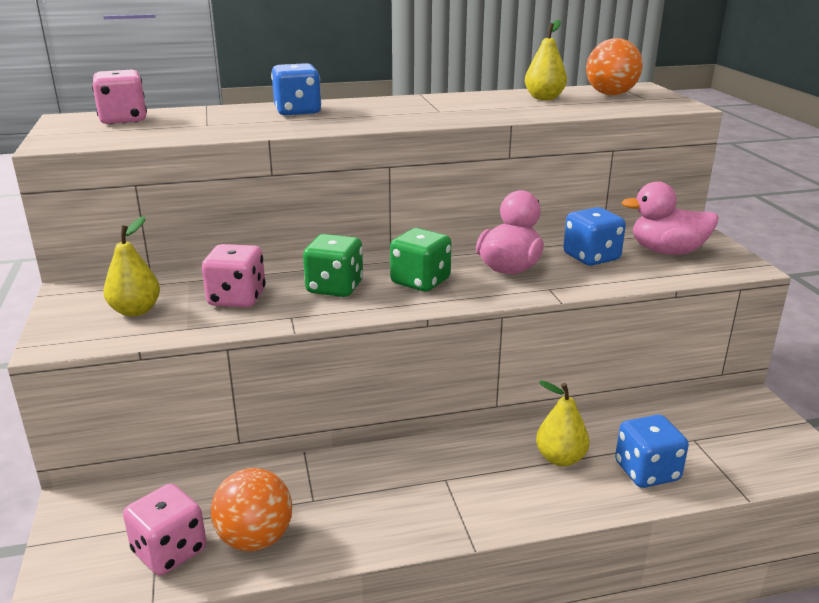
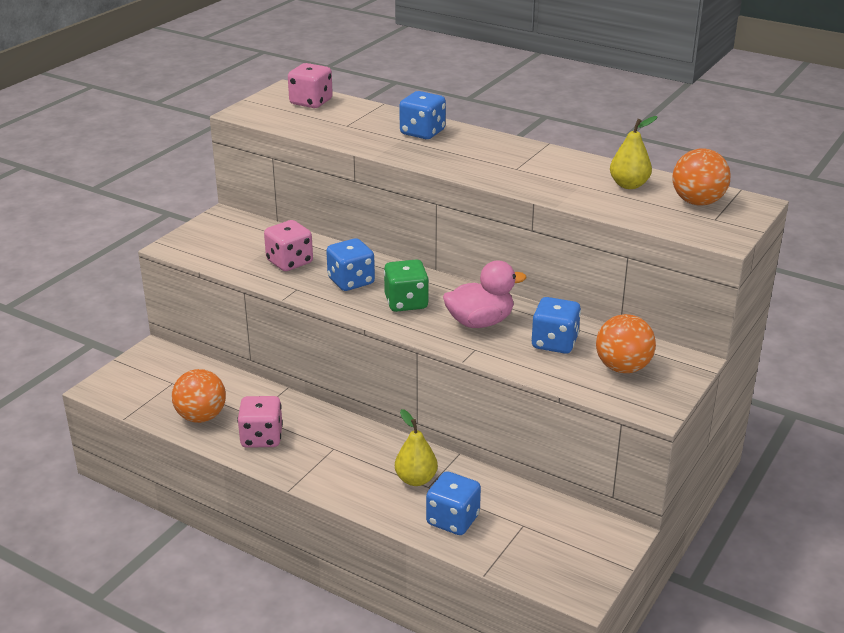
camera: 45 degrees right, 5 degrees up
(136, 310) = (231, 245): yellow pear -> none
(169, 551) = (160, 398): pink dice -> pink dice (261, 438)
(334, 288) = (351, 281): green dice -> blue dice
(667, 251) = (623, 368): pink duck -> orange ball

